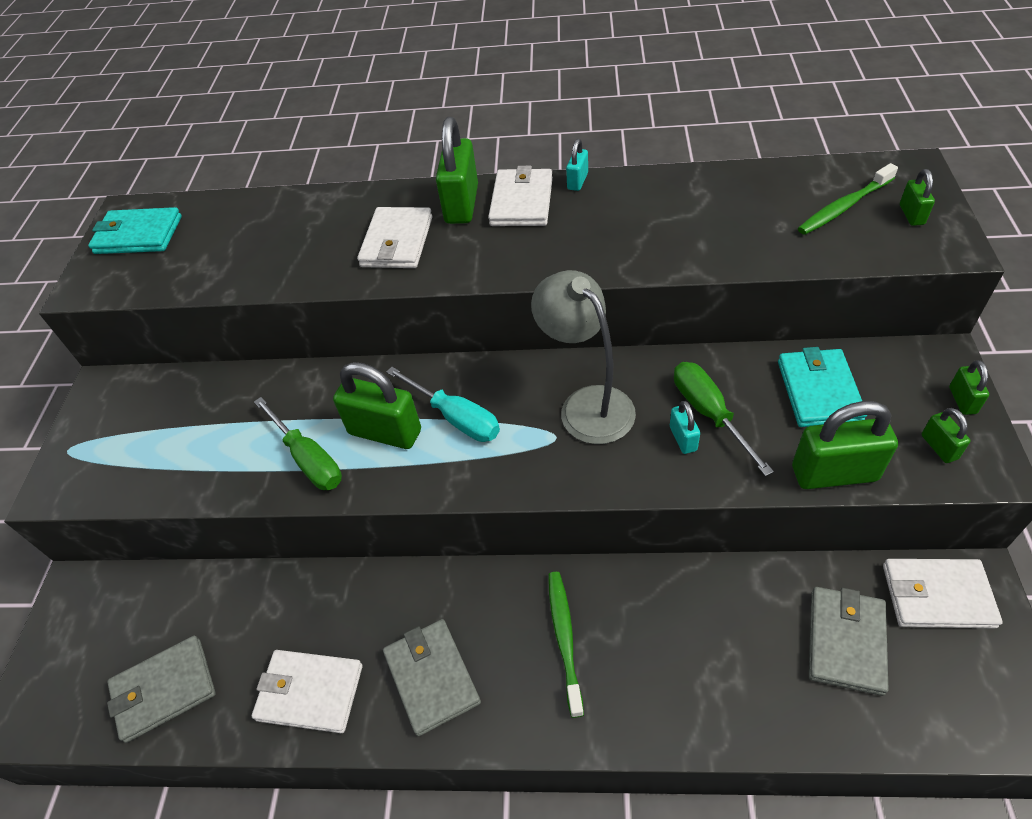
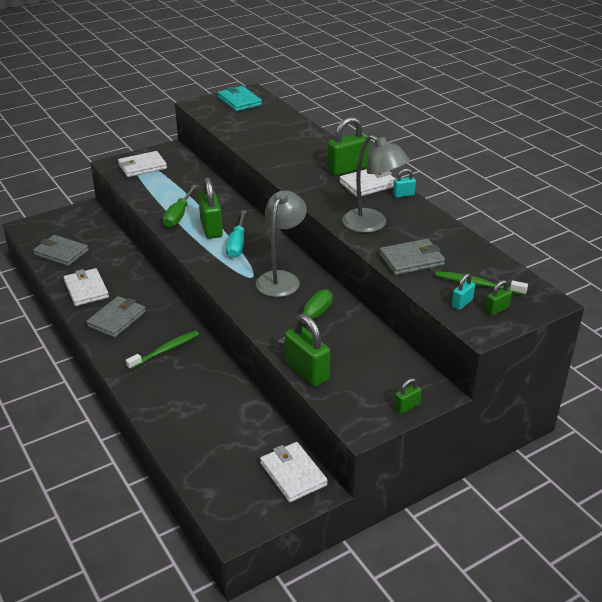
camera: 50 degrees right, 15 degrees down
(397, 242) = (301, 163): white wallet -> white wallet (142, 166)
(630, 240) = (372, 225): none -> grey lamp
(683, 438) = (286, 315): turquoise padlock -> turquoise padlock (462, 303)
(818, 391) = (363, 351): turquoise wallet -> none
(845, 641) = (235, 445): grey wallet -> grey wallet (411, 260)
(939, 447) = (360, 405): green padlock -> none

